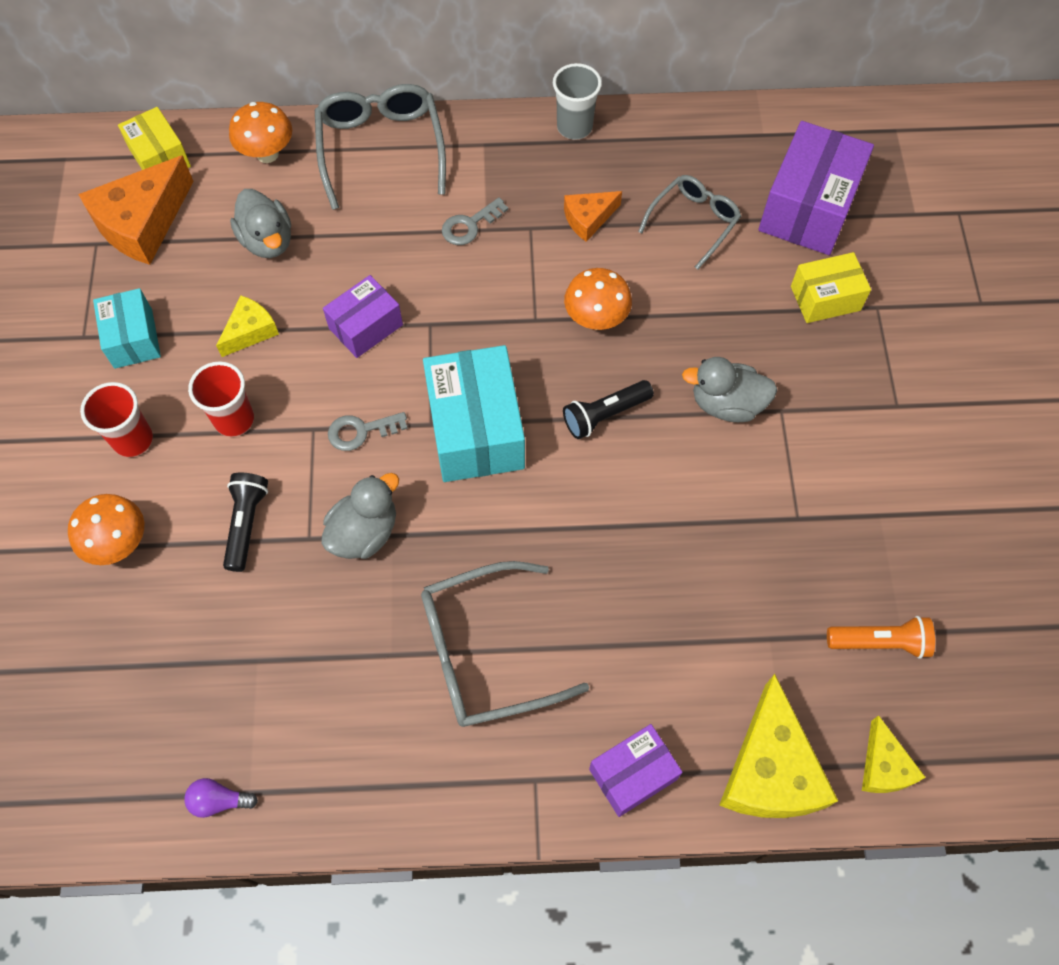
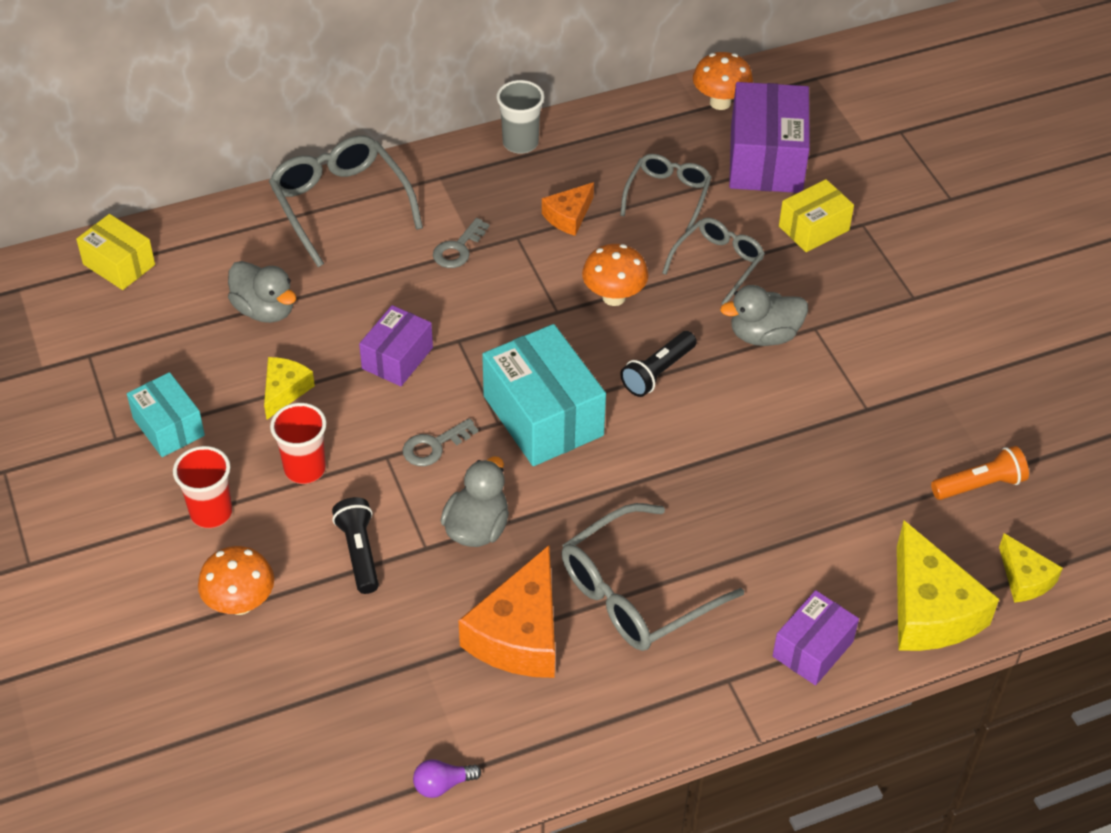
camera: 20 degrees left, 15 degrees down
(143, 223) = (129, 325): orange cheese -> orange cheese (519, 634)
(267, 154) = (228, 235): orange mushroom -> orange mushroom (720, 102)
(713, 310) = (718, 263): none -> grey glasses

